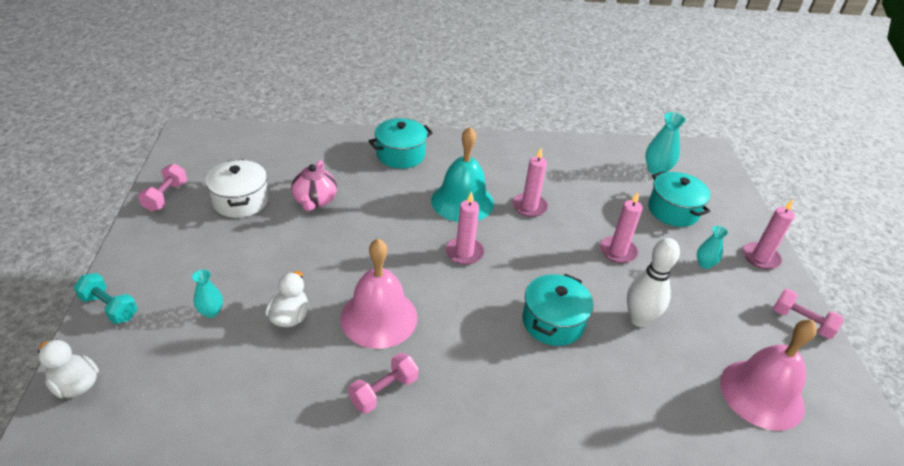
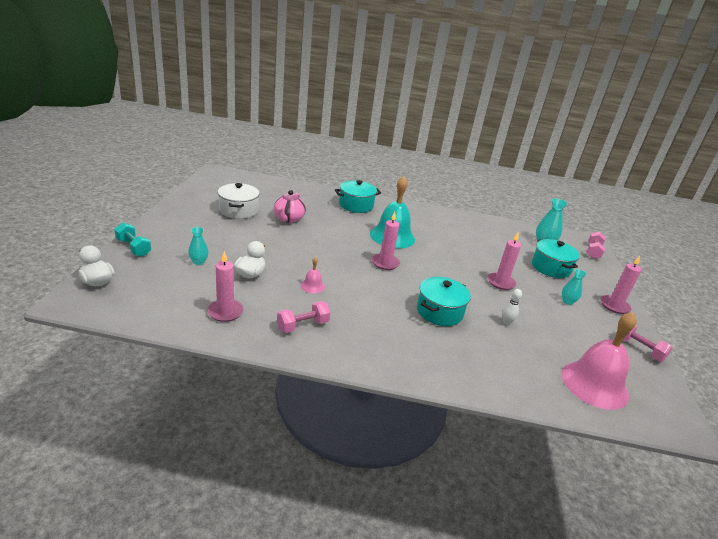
camera: 10 degrees right, 10 degrees down
(166, 196) = (190, 200): pink dumbbell -> pink dumbbell (593, 252)
(379, 317) = (312, 286): pink bell -> pink bell, size x0.44
(529, 206) = (441, 247): pink candle -> pink candle (225, 312)
(639, 319) = (506, 323): white bowling pin -> white bowling pin, size x0.50

